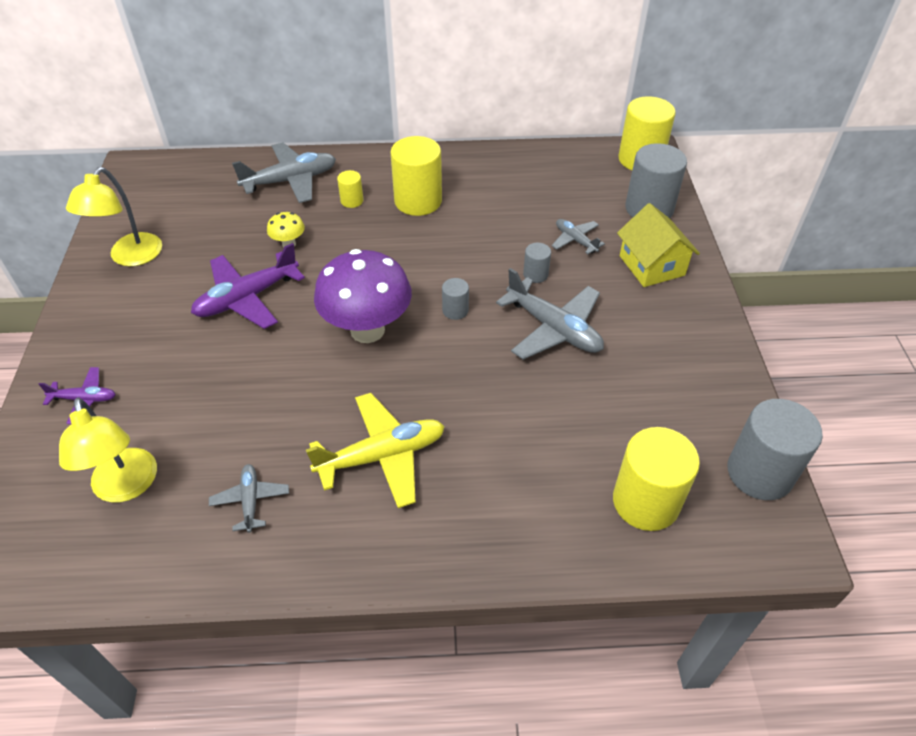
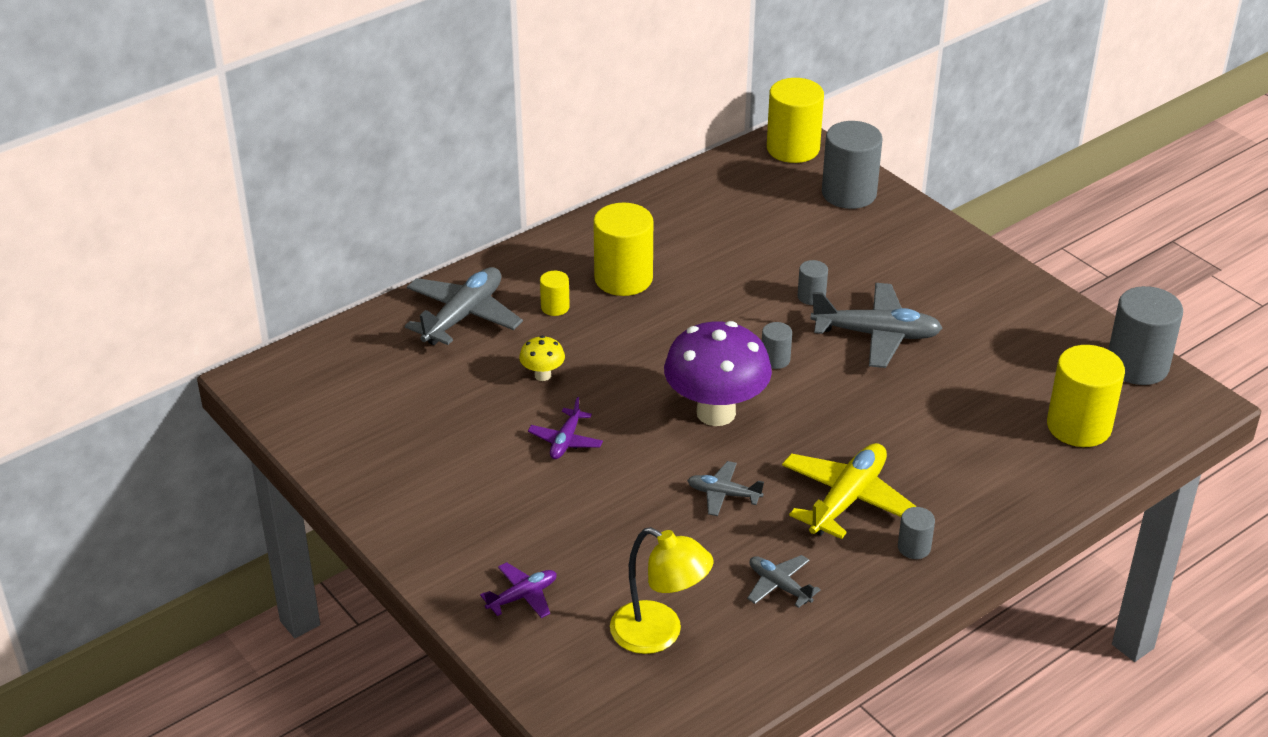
camera: 35 degrees left, 10 degrees down
(130, 257) = (389, 463): yellow lamp -> none
(247, 298) = (565, 441): purple plane -> purple plane, size x0.54
(386, 532) = (914, 547): none -> grey cylinder
(575, 240) = (814, 251): grey plane -> grey plane (723, 494)
(651, 265) = (902, 244): yellow house -> none

